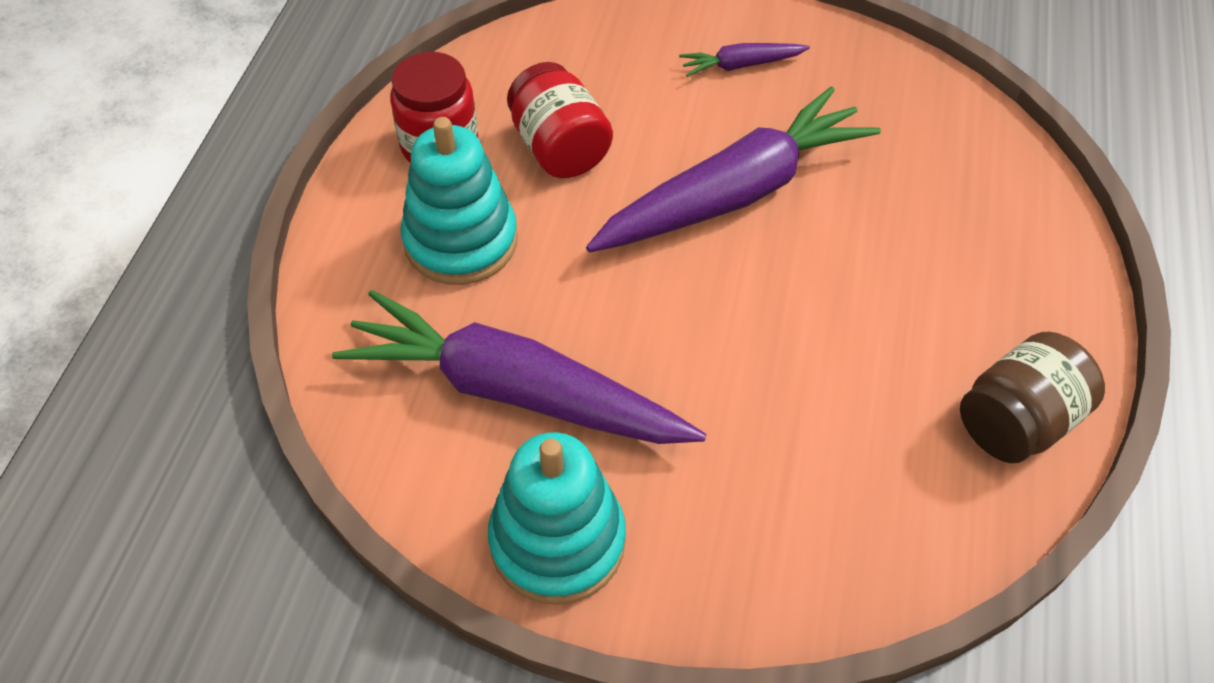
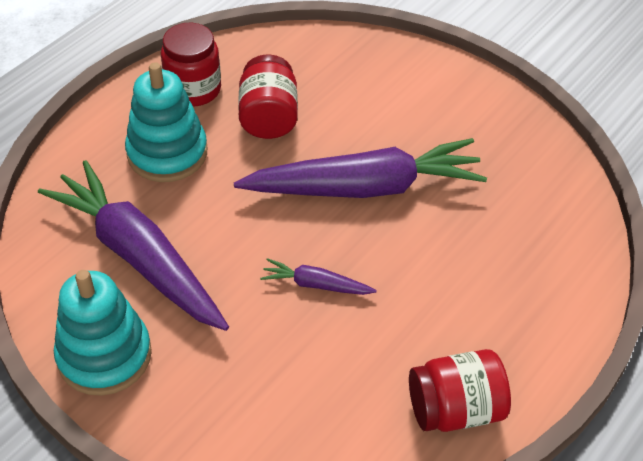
camera: 25 degrees right, 5 degrees down
(741, 65) = (429, 105): purple carrot -> purple carrot (316, 285)
(1016, 421) = (455, 409): brown jar -> red jar

